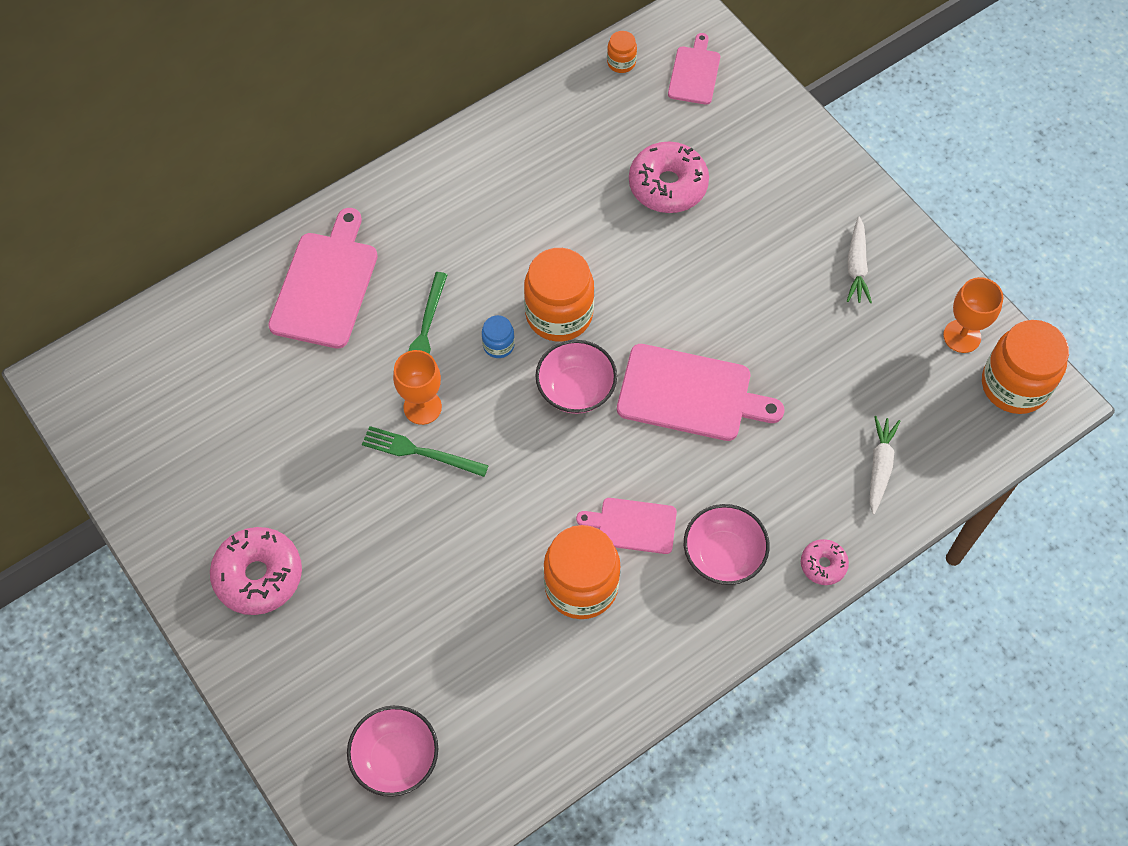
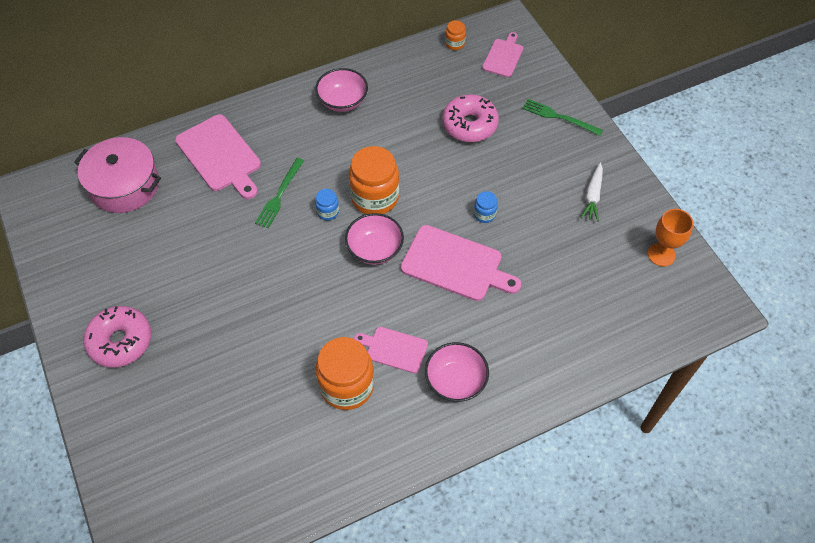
camera: 10 degrees right, 5 degrees down
(200, 350) = (124, 185): none -> pink pot
(326, 285) = (220, 156): pink cutting board -> pink cutting board turned 120 degrees clockwise
(396, 758) = (182, 488): pink bowl -> pink bowl (342, 101)
(420, 452) = (255, 275): green fork -> green fork (559, 117)
(422, 407) = (265, 245): orange goblet -> none
(715, 315) = (484, 214): none -> blue jar
(823, 565) = (528, 400): pink donut -> none
(880, 466) = (584, 336): white carrot -> none
(1014, 385) = (695, 294): orange jar -> none

